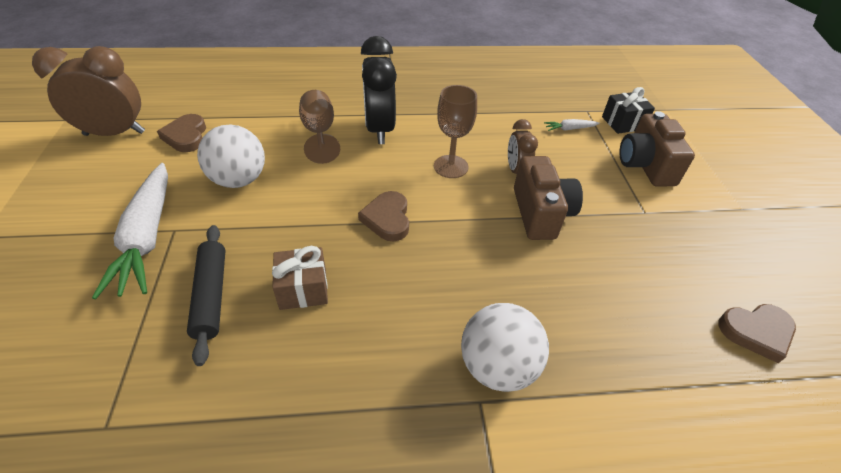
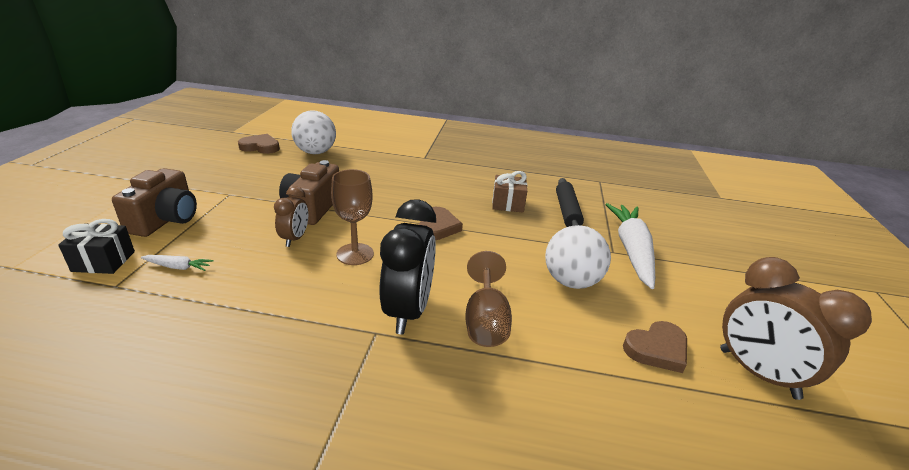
camera: 165 degrees left, 15 degrees down
(115, 133) = (757, 373): brown clock -> brown clock turned 45 degrees clockwise
(186, 136) = (657, 349): brown heart -> brown heart turned 60 degrees clockwise
(497, 366) = (408, 162): white ball -> white ball (315, 152)

